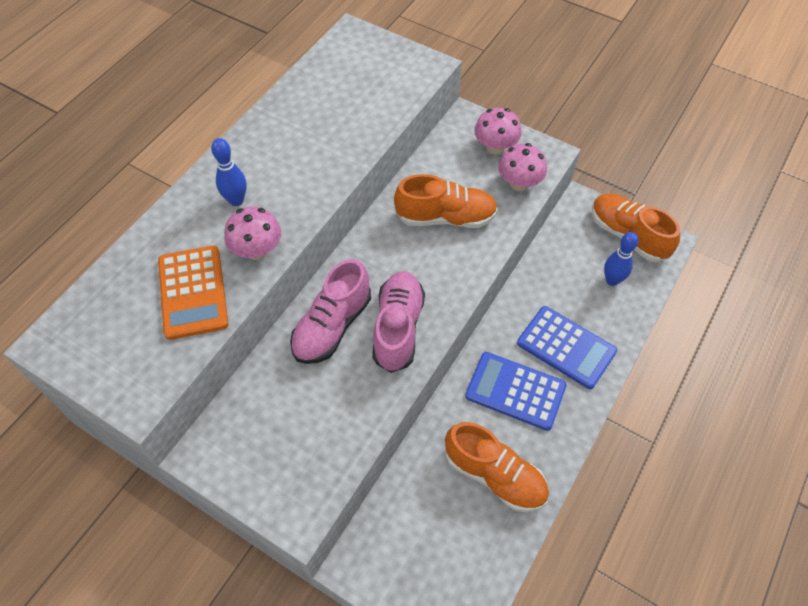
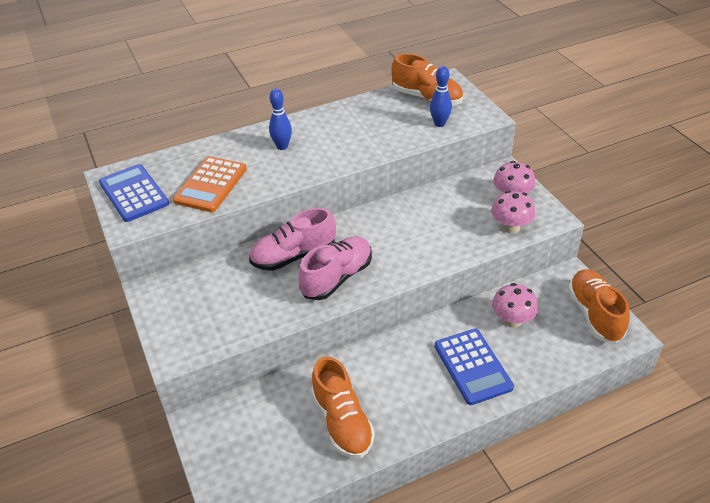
camera: 35 degrees right, 15 degrees down
(257, 250) = (270, 178): pink mushroom -> pink mushroom (512, 320)
(445, 217) = (432, 226): orange shoe -> orange shoe (427, 98)
(515, 391) = (406, 375): blue calculator -> blue calculator (134, 193)
(612, 280) = (553, 339): blue bowling pin -> blue bowling pin (439, 124)

